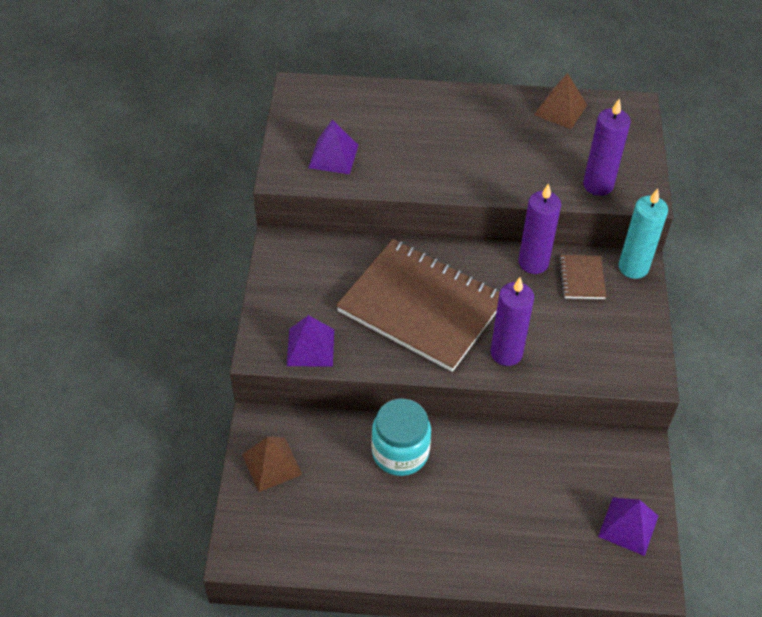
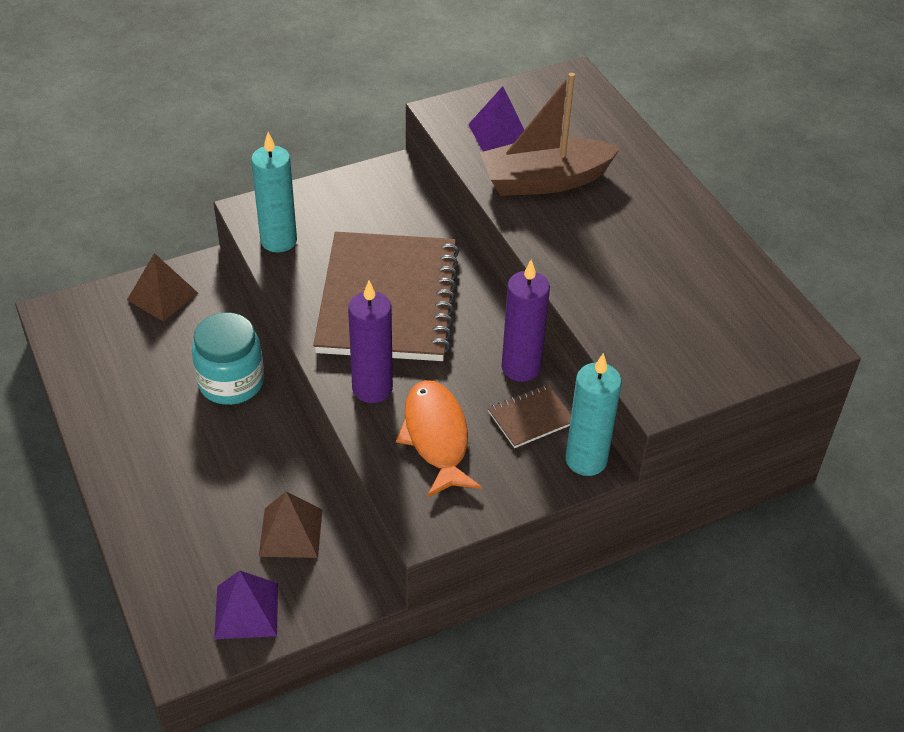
camera: 60 degrees right, 5 degrees down
(310, 347) = (278, 241): purple pyramid -> turquoise candle
(402, 155) = (544, 181): none -> brown boat
(560, 110) = (737, 279): brown pyramid -> brown pyramid (290, 532)
(572, 336) = (436, 437): none -> orange fish
(598, 185) = (640, 350): purple candle -> none

